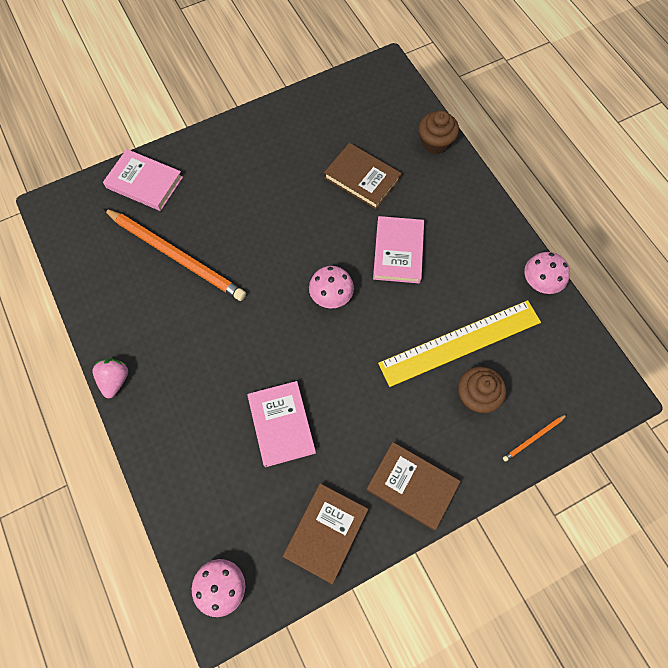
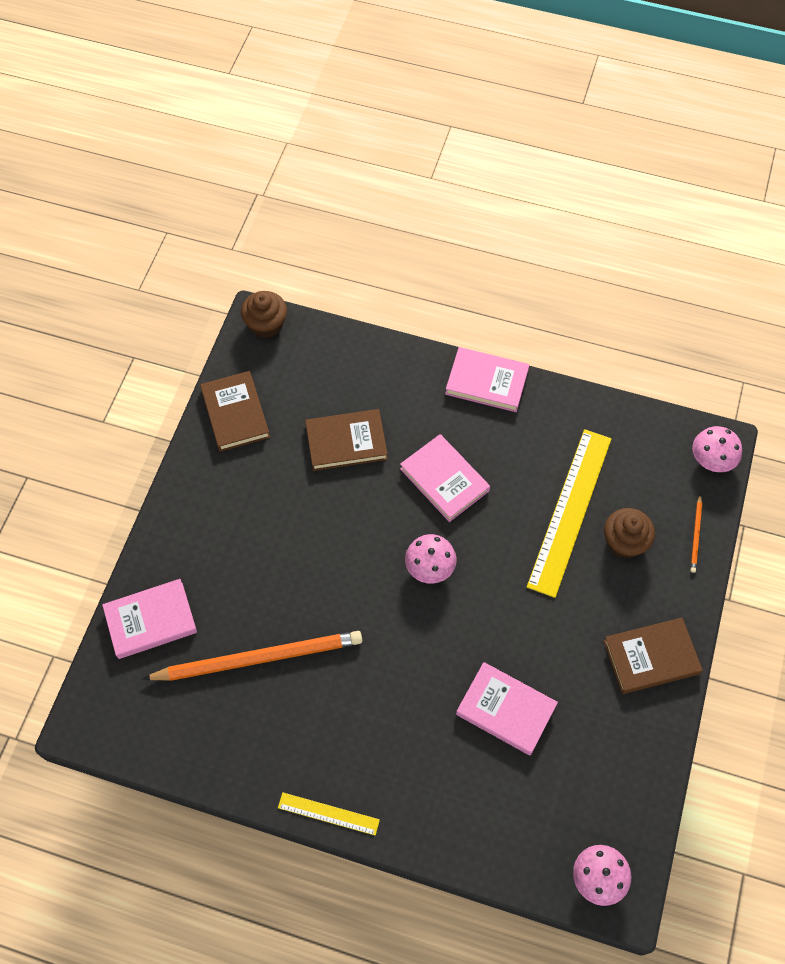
camera: 45 degrees left, 5 degrees down
(115, 380) = (328, 813): pink strawberry -> yellow ruler
(326, 532) = (628, 756): brown book -> brown book (235, 413)
(435, 142) = (374, 356): brown cupcake -> brown cupcake (266, 324)
(492, 216) = (486, 382): none -> pink book
(540, 281) = (578, 404): pink mushroom -> pink mushroom (712, 459)

